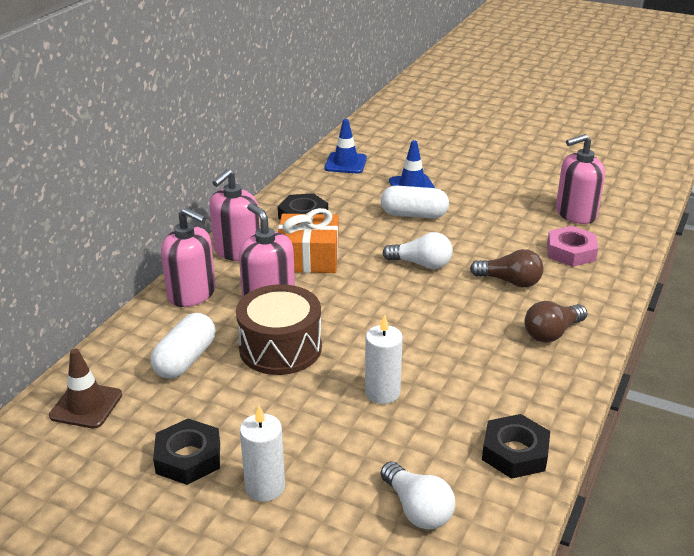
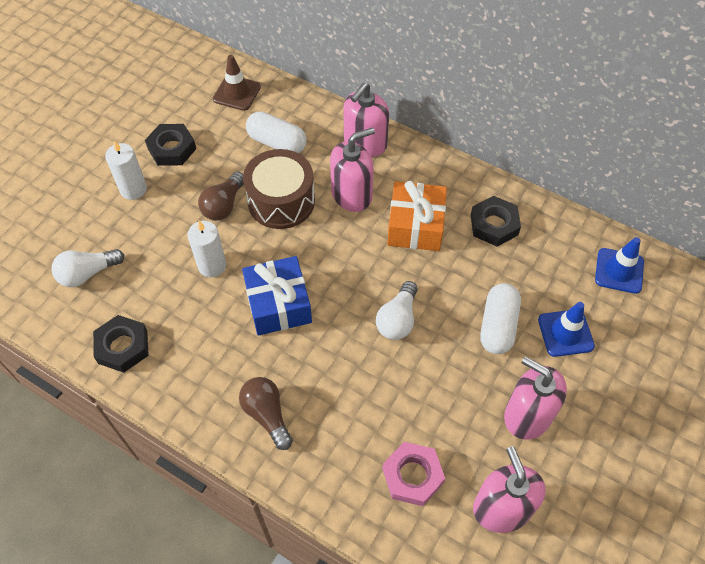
camera: 95 degrees right, 25 degrees up
(237, 251) = (430, 172): pink soap dispenser -> pink soap dispenser (527, 415)
(423, 337) = (278, 304): none -> blue gift
(510, 281) = (359, 396): brown light bulb -> brown light bulb (224, 205)

